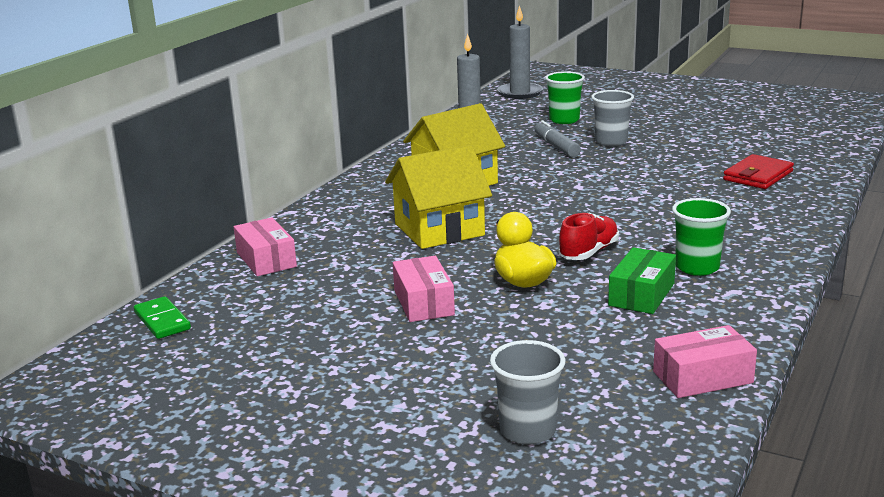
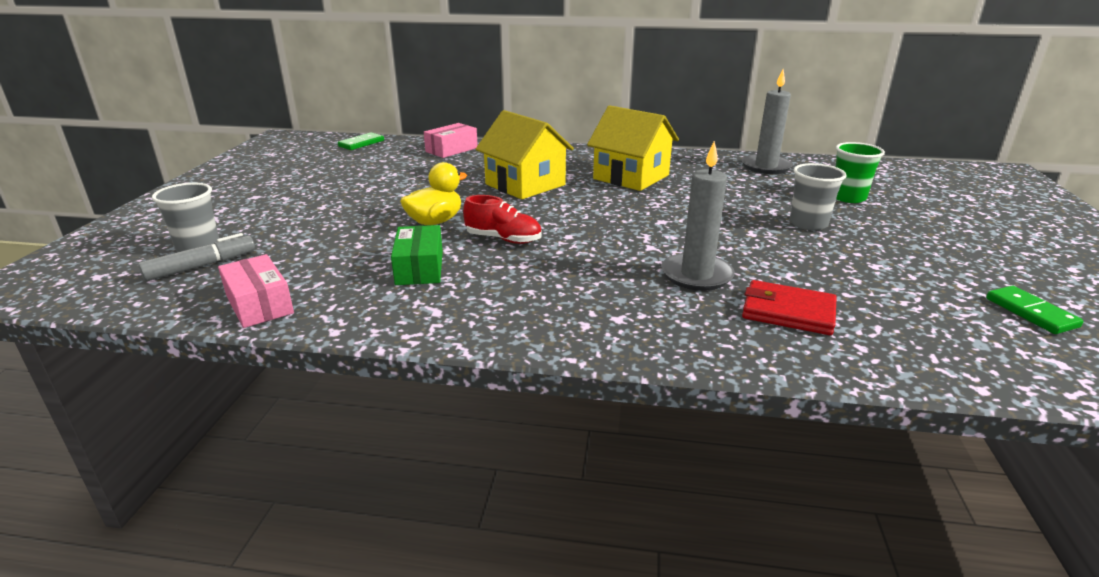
camera: 70 degrees right, 5 degrees up
(423, 302) = (393, 196): pink box -> none
(520, 93) = (904, 172): grey candle -> grey candle (696, 275)
(556, 146) = (762, 202): grey marker -> grey marker (201, 266)
(641, 294) = (419, 268): green box -> green box turned 75 degrees clockwise
(697, 267) = (487, 289): green cup -> none
(769, 121) = (1031, 312): none -> green domino

